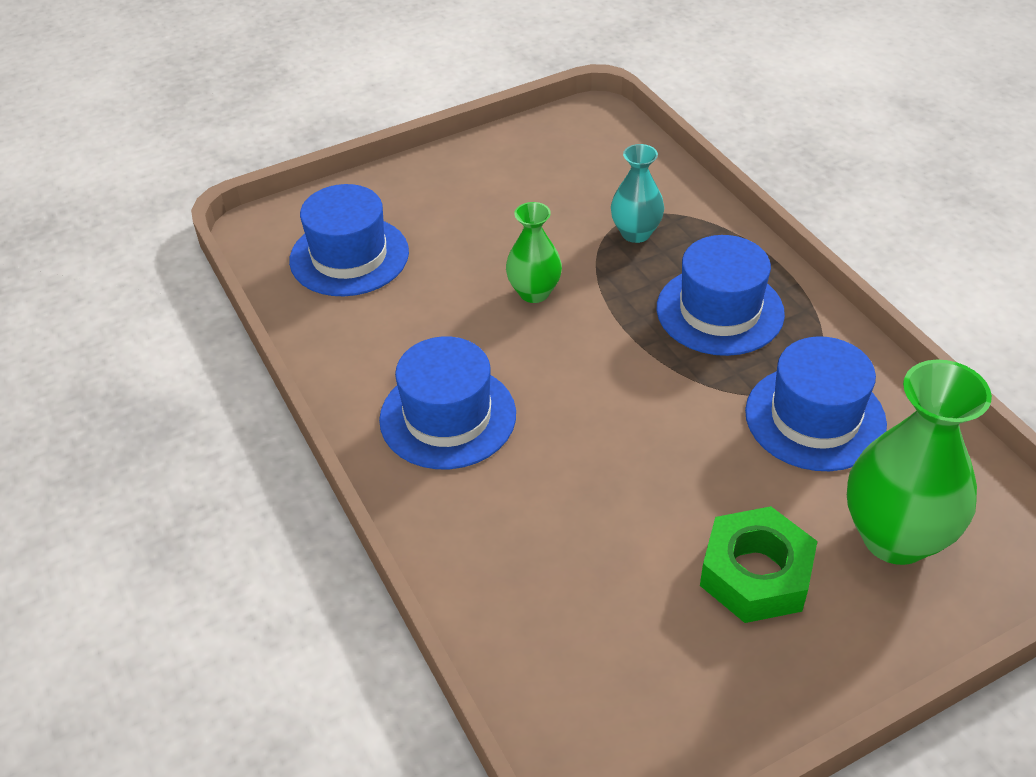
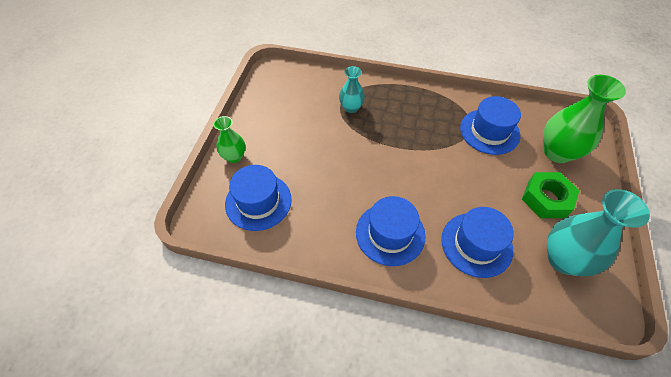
camera: 50 degrees left, 10 degrees up
(534, 292) = (350, 158): green vase -> green vase (234, 156)
(645, 663) = (563, 259): none -> turquoise vase
(720, 311) = (415, 116): blue hat -> blue hat (476, 244)

